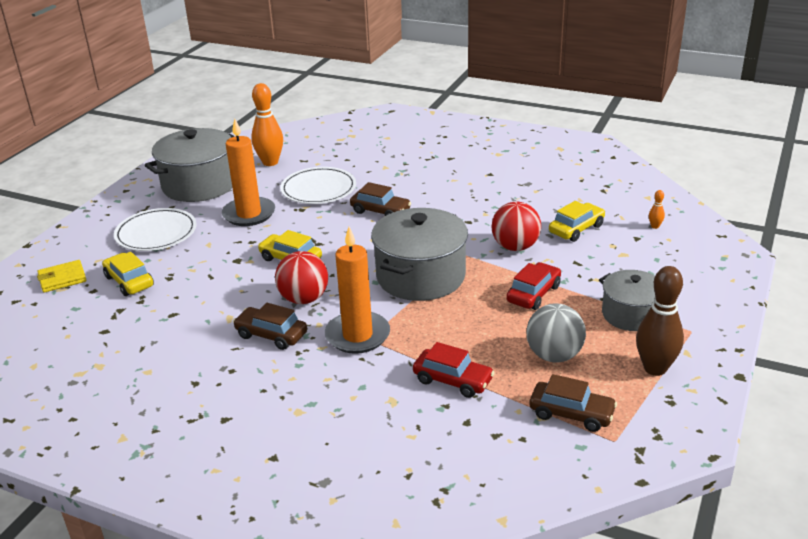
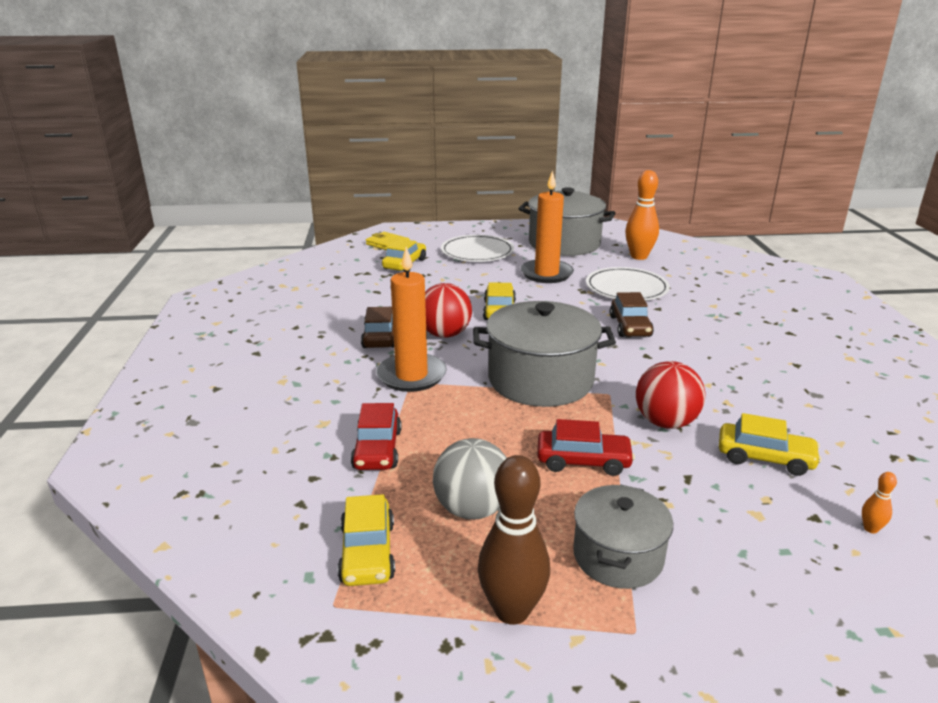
camera: 60 degrees right, 5 degrees down
(571, 413) = (368, 552): brown car -> yellow car

